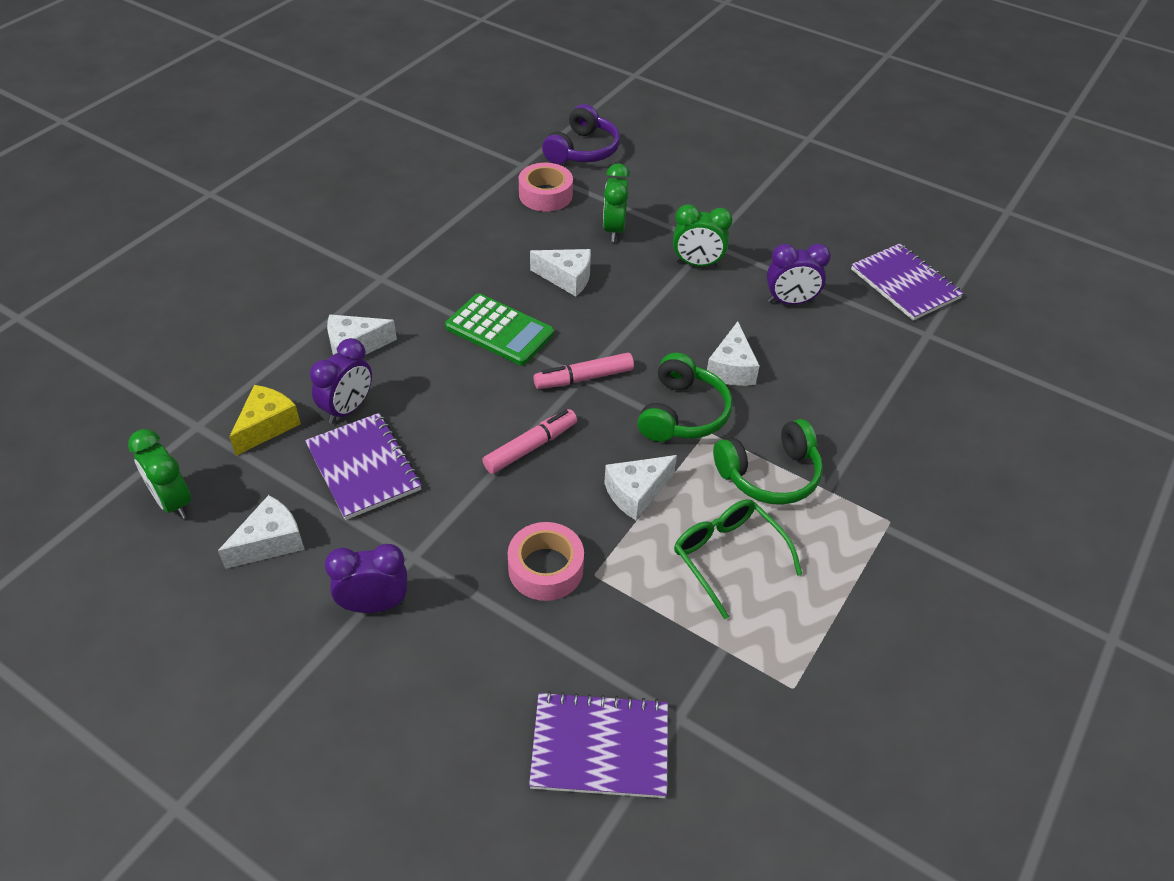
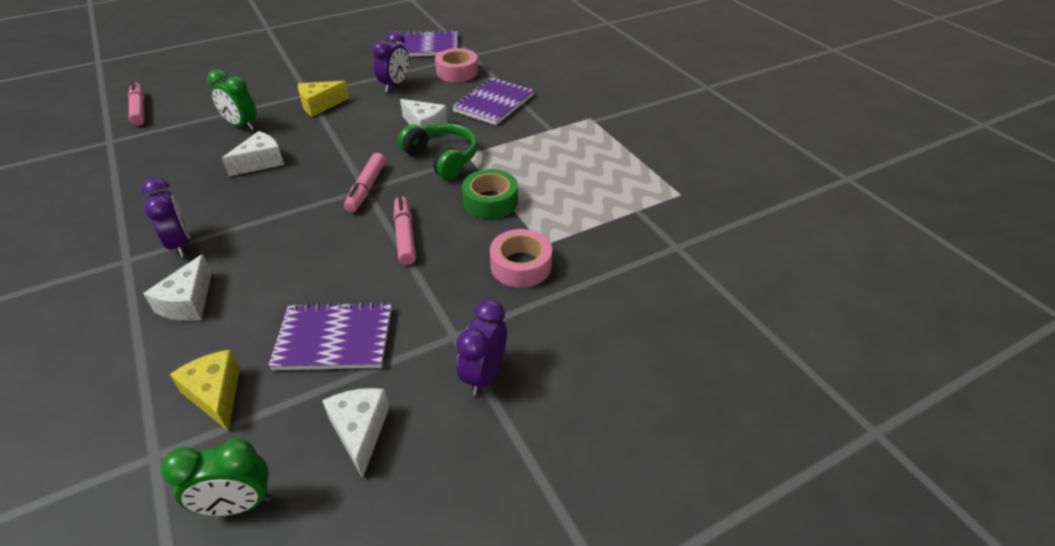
camera: 60 degrees left, 5 degrees down
(348, 409) = (257, 329): purple clock -> purple clock (180, 244)
(499, 330) = (272, 212): green calculator -> none
(545, 195) = (160, 142): pink tape -> pink tape (457, 72)
(582, 150) = (139, 109): purple headphones -> pink marker
(600, 747) = (681, 290): purple notebook -> purple notebook (494, 103)
(636, 493) = (490, 201): white cheese -> green tape
(697, 264) = (320, 105): green clock -> yellow cheese
(727, 556) = (571, 183): green glasses -> none
(769, 474) = (522, 144): green headphones -> none

